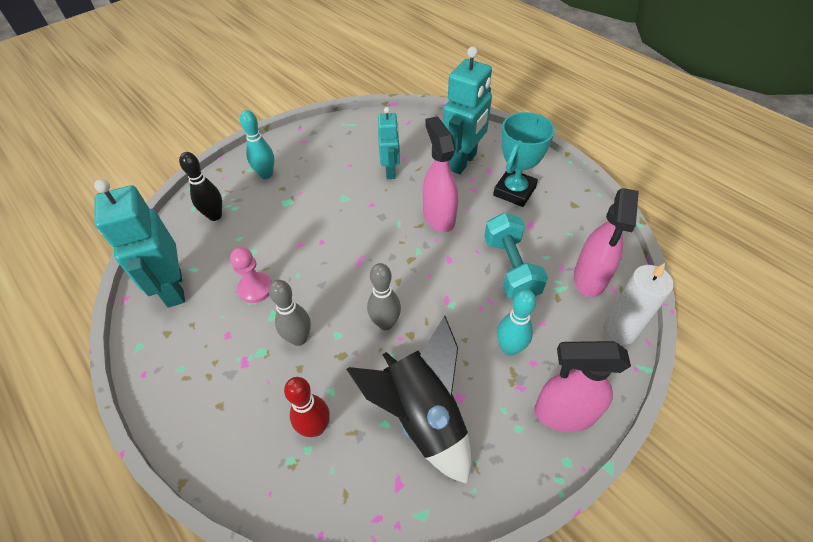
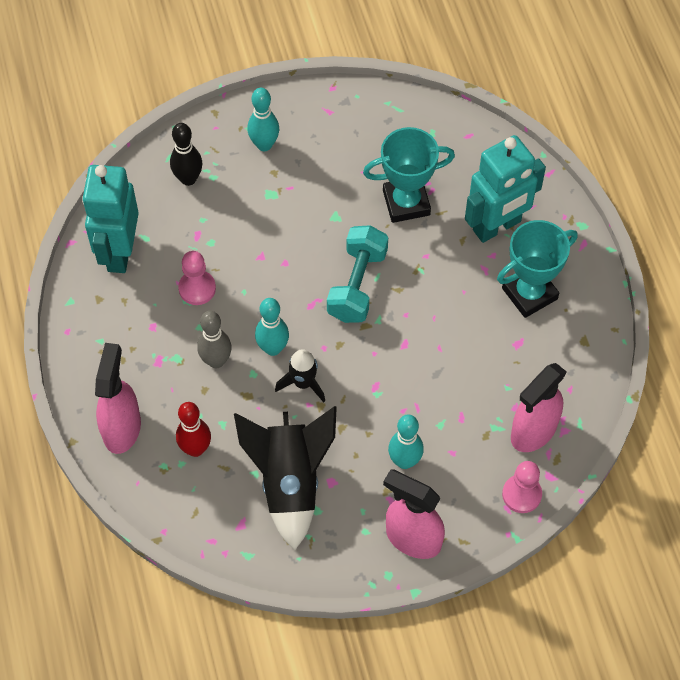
camera: 25 degrees right, 10 degrees up
(344, 307) = (273, 348): none -> turquoise bowling pin
(385, 323) = (303, 383): grey bowling pin -> black rocket
(391, 171) = (406, 203): turquoise robot -> turquoise trophy
(438, 217) = (424, 288): pink spray bottle -> pink spray bottle (122, 428)
(511, 268) = (461, 383): turquoise dumbbell -> turquoise dumbbell (357, 285)
(620, 330) = (521, 494): white candle -> pink pawn

